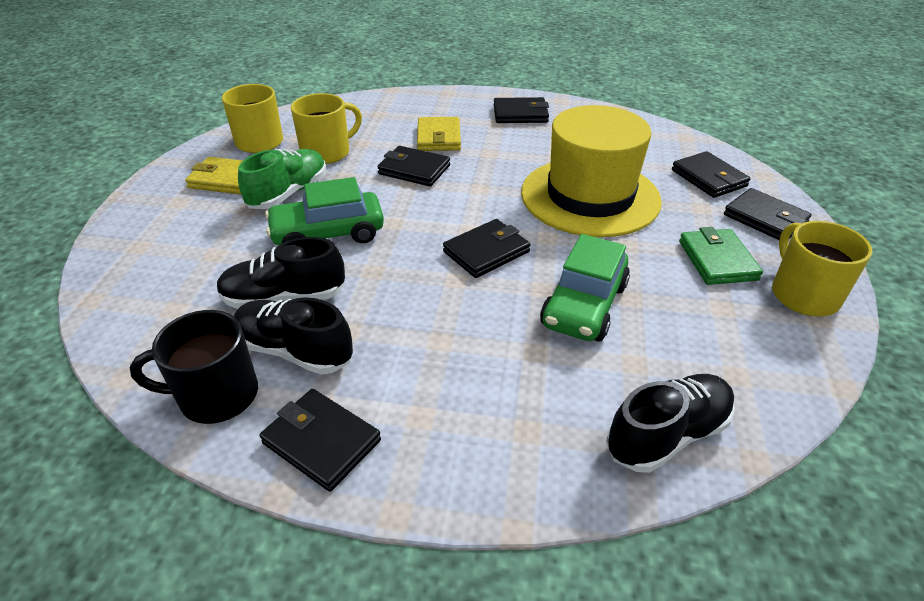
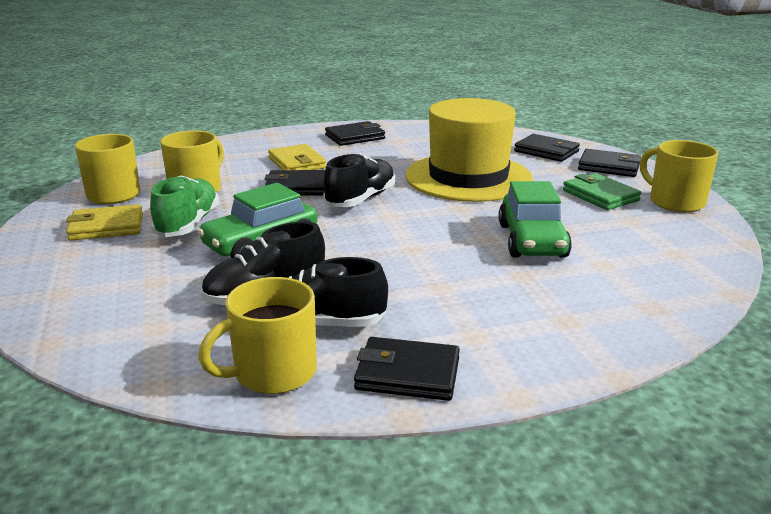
camera: 25 degrees left, 15 degrees down
(216, 395) = (273, 373): black mug -> yellow mug
(486, 252) = (420, 226): black wallet -> none
(667, 435) = (665, 296): black shoe -> black shoe (360, 199)

